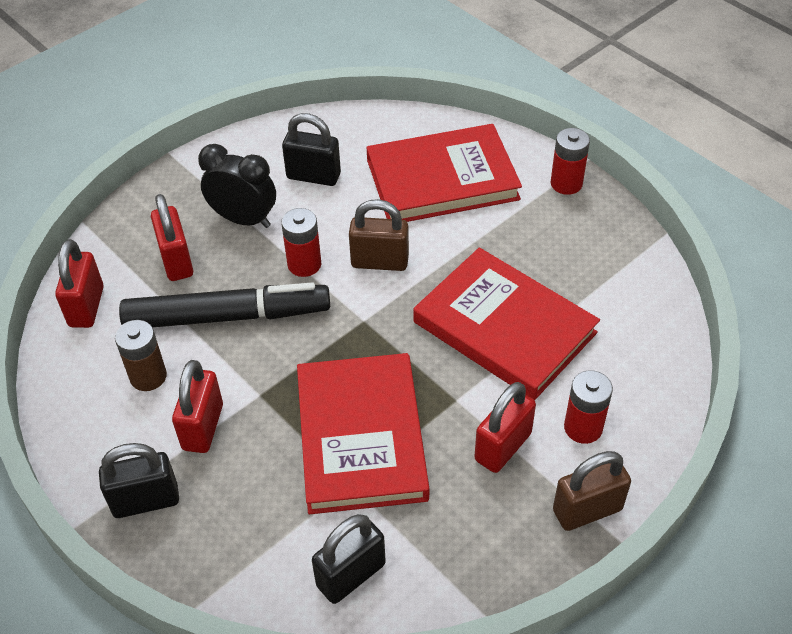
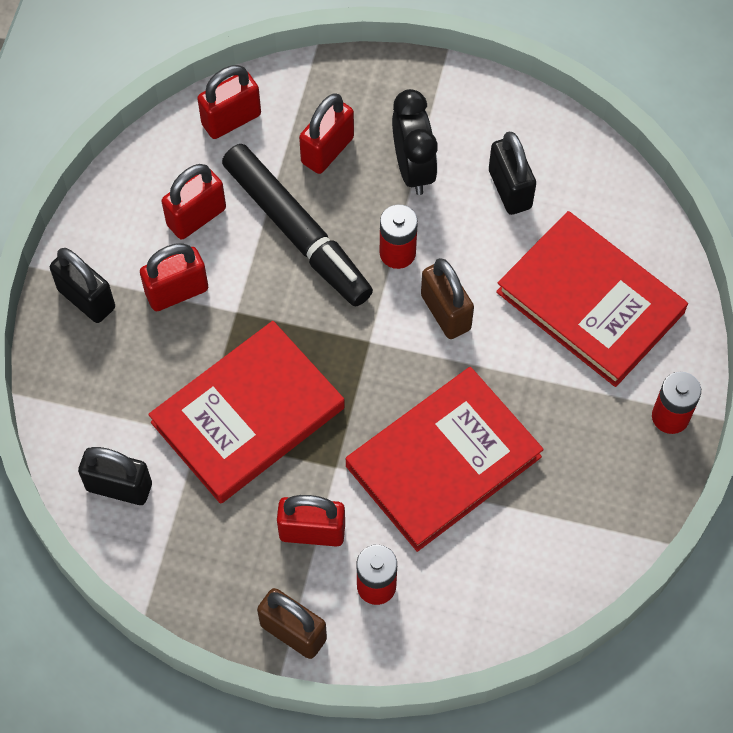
camera: 55 degrees right, 15 degrees up
(148, 376) = (196, 217): brown battery -> red padlock
(504, 327) = (443, 461): red book -> red book turned 45 degrees clockwise

